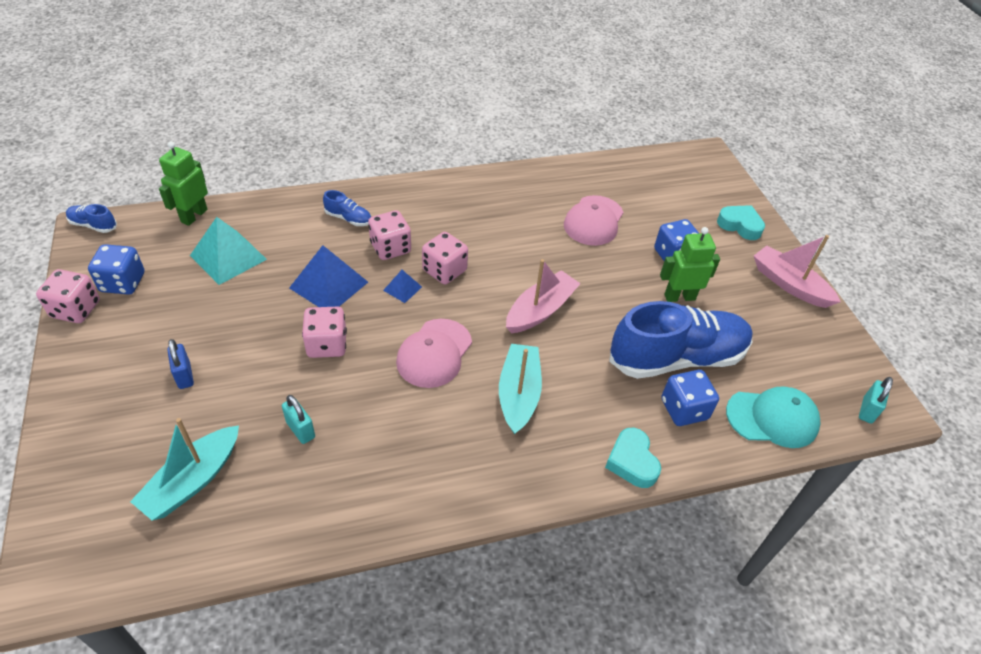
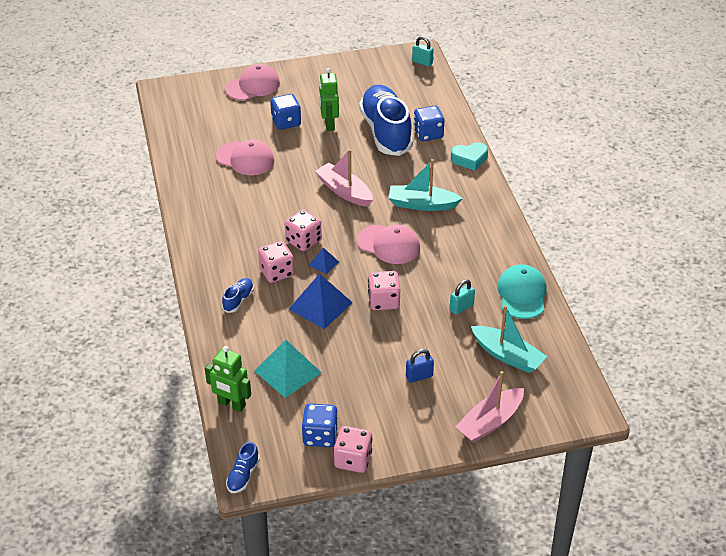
camera: 85 degrees left, 5 degrees down
(740, 225) = (253, 86): turquoise heart -> pink cap
(772, 418) = (431, 99): turquoise cap -> turquoise cap (522, 294)
(789, 284) = (315, 73): pink boat -> pink boat (490, 422)

